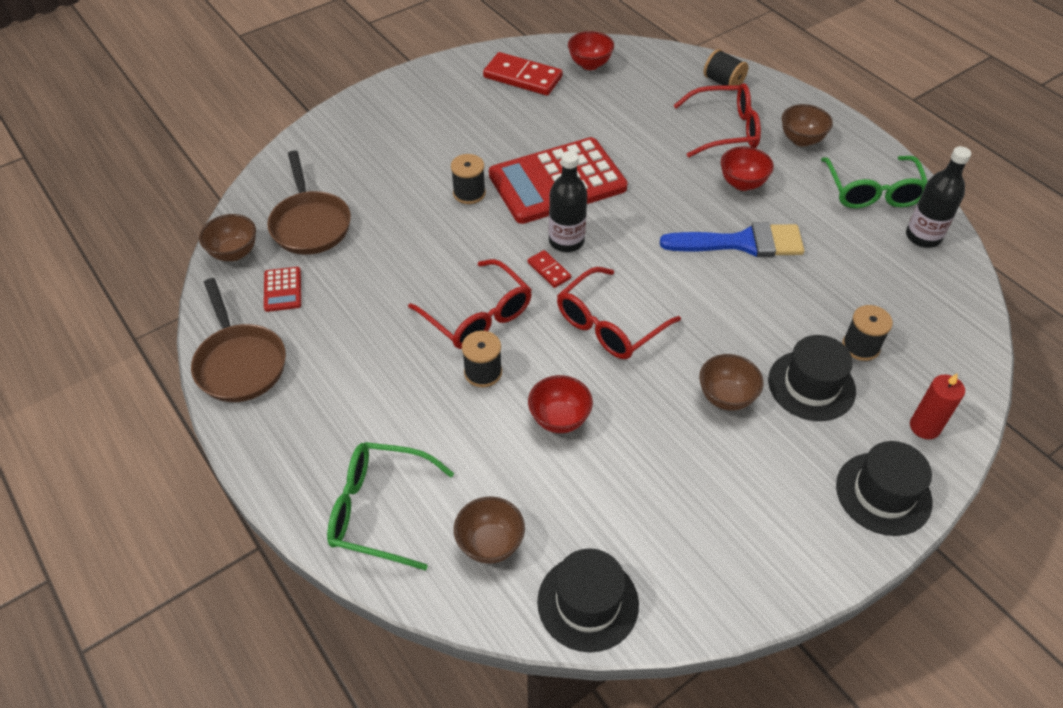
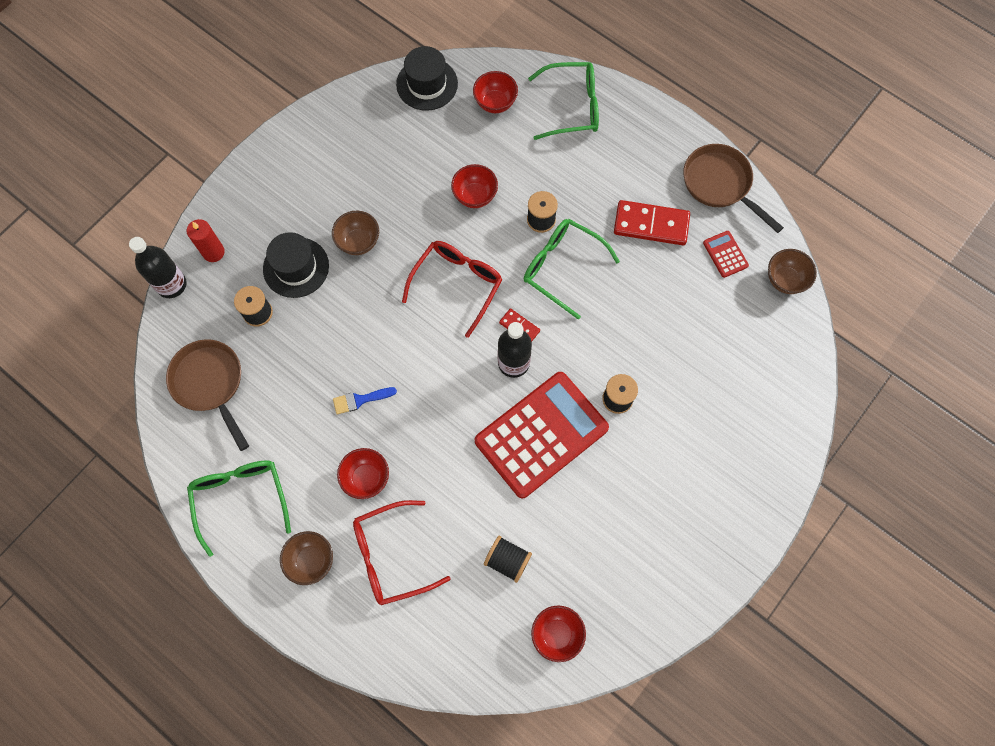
camera: 165 degrees right, 20 degrees up
(310, 224) = (739, 326): brown pan -> brown pan (210, 383)
(478, 316) = (561, 267): red glasses -> green glasses
(490, 544) = (495, 103): brown bowl -> red bowl
(522, 77) = (624, 589): red domino -> red domino (651, 225)
(723, 82) = (402, 642): black spool -> black spool (507, 560)
(741, 243) = (360, 400): blue brush -> blue brush, size x0.50
(883, 493) = (246, 194): black hat -> none
(923, 236) = (197, 449): black bottle -> black bottle (171, 285)

